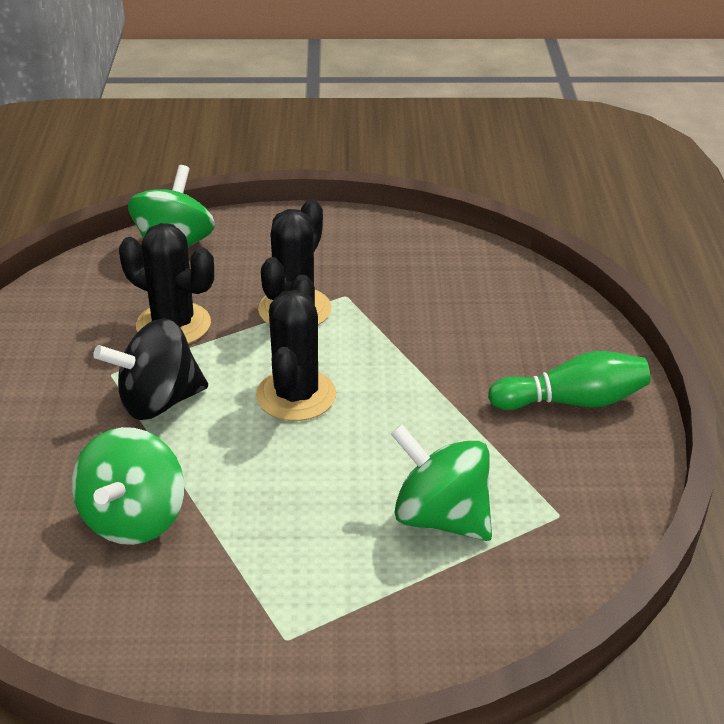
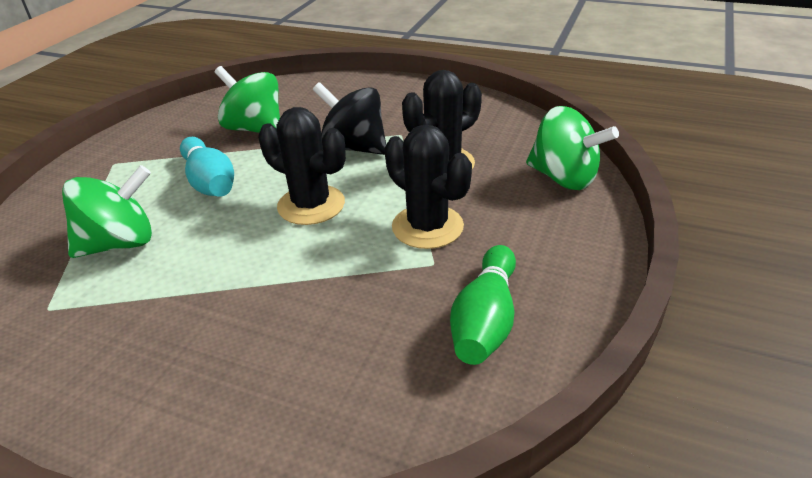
camera: 115 degrees right, 0 degrees up
(158, 402) = (354, 148): black spinning top -> black spinning top turned 60 degrees counterclockwise
(288, 501) = (210, 182): none -> turquoise bowling pin
(572, 401) = (147, 378): green bowling pin -> green bowling pin (485, 320)

